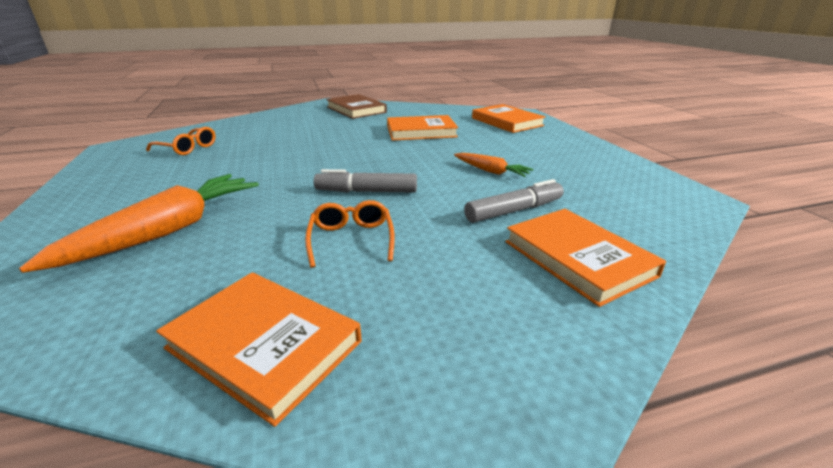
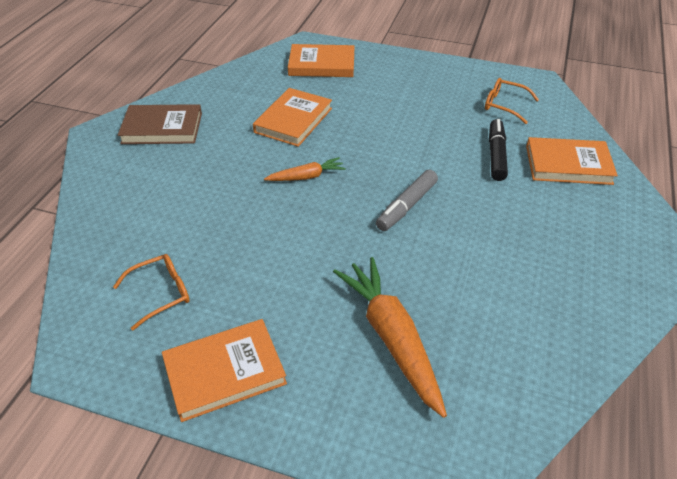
camera: 55 degrees left, 15 degrees up
(264, 344) = (577, 314): orange book -> orange book (224, 372)
(351, 239) = (482, 242): orange glasses -> orange glasses (504, 105)
(490, 171) = (423, 131): orange carrot -> orange carrot (306, 177)
(514, 211) = (496, 155): grey marker -> black marker

